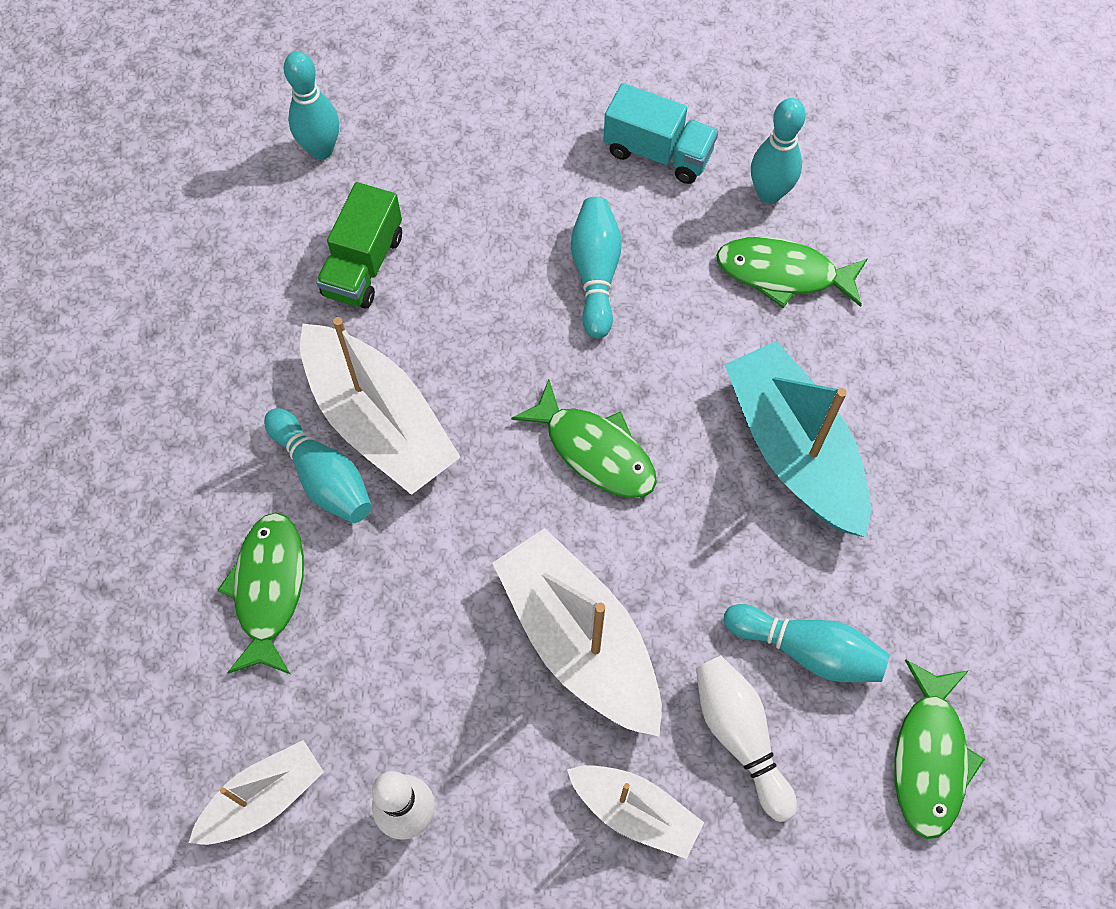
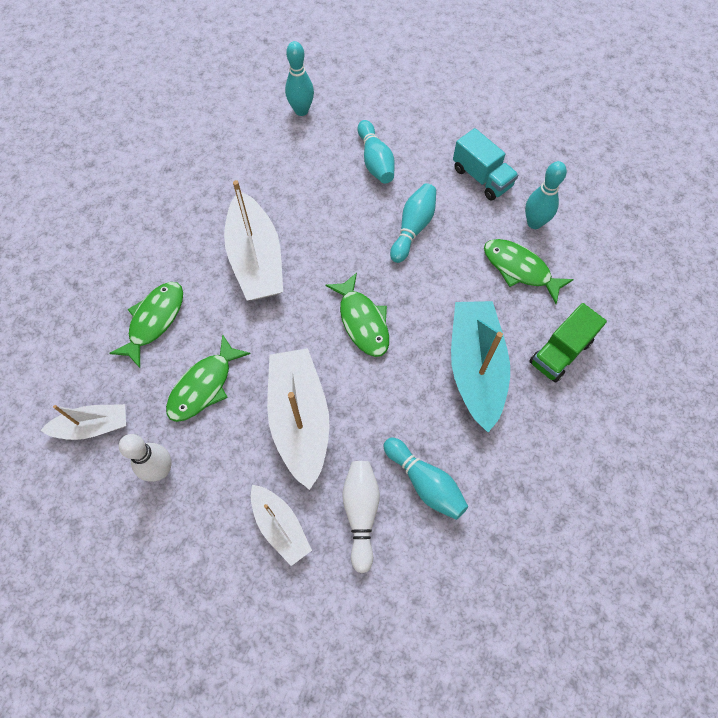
camera: 25 degrees right, 0 degrees up
(323, 476) = (213, 275): turquoise bowling pin -> turquoise bowling pin (375, 161)
(363, 265) = (291, 176): green truck -> green truck (560, 352)
(929, 757) = (465, 577): green fish -> green fish (204, 386)

